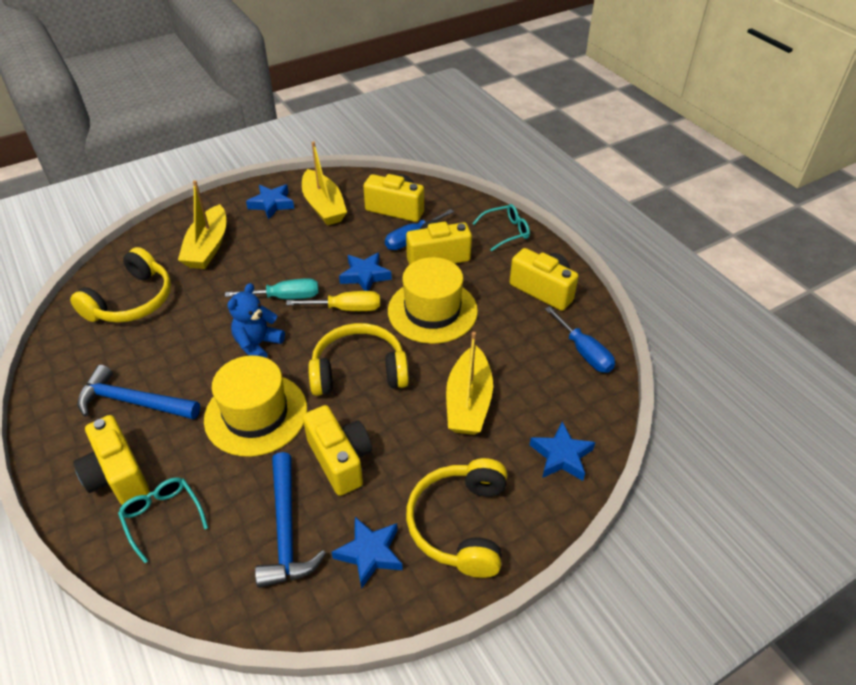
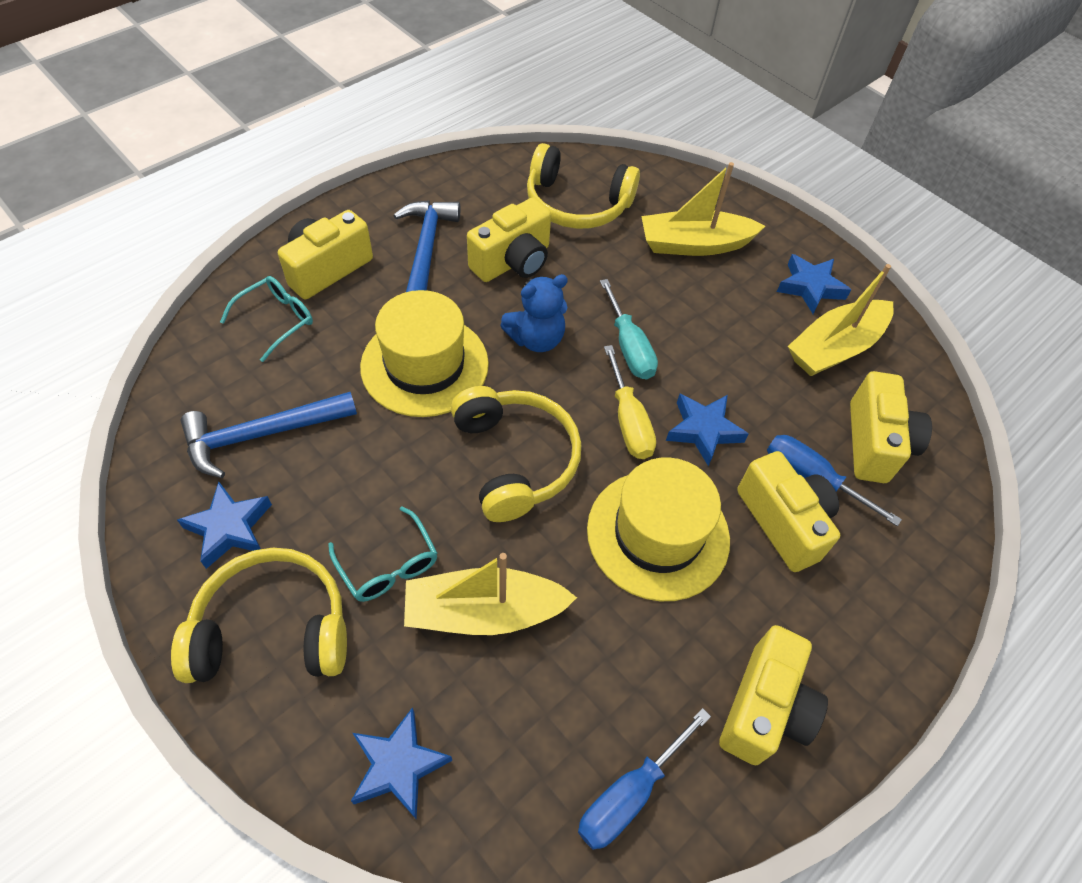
camera: 75 degrees right, 10 degrees up
(258, 345) = (536, 339): blue teddy bear -> blue teddy bear turned 135 degrees clockwise
(340, 460) = (364, 468): yellow camera -> yellow camera (513, 262)
(506, 231) = (896, 626): turquoise glasses -> turquoise glasses (388, 565)

